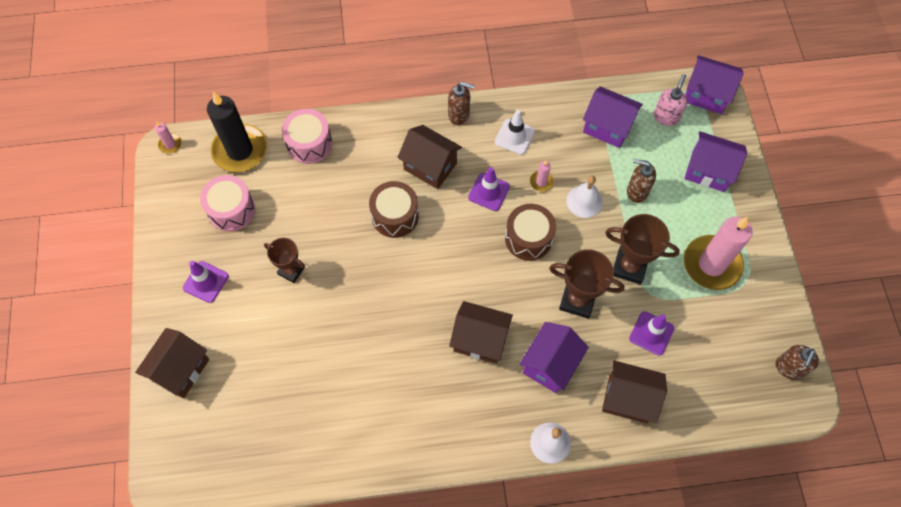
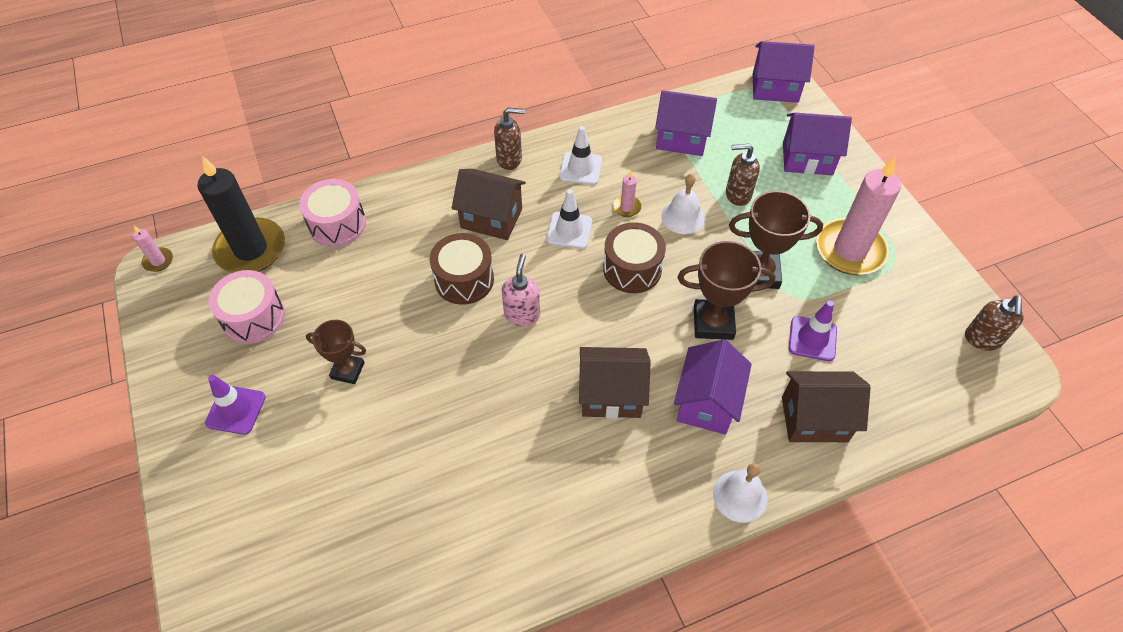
camera: 15 degrees left, 10 degrees down
(181, 370) = (221, 529): brown house -> none
(489, 192) = (569, 230): purple traffic cone -> white traffic cone
(666, 117) = (741, 116): pink soap dispenser -> pink soap dispenser (522, 314)

